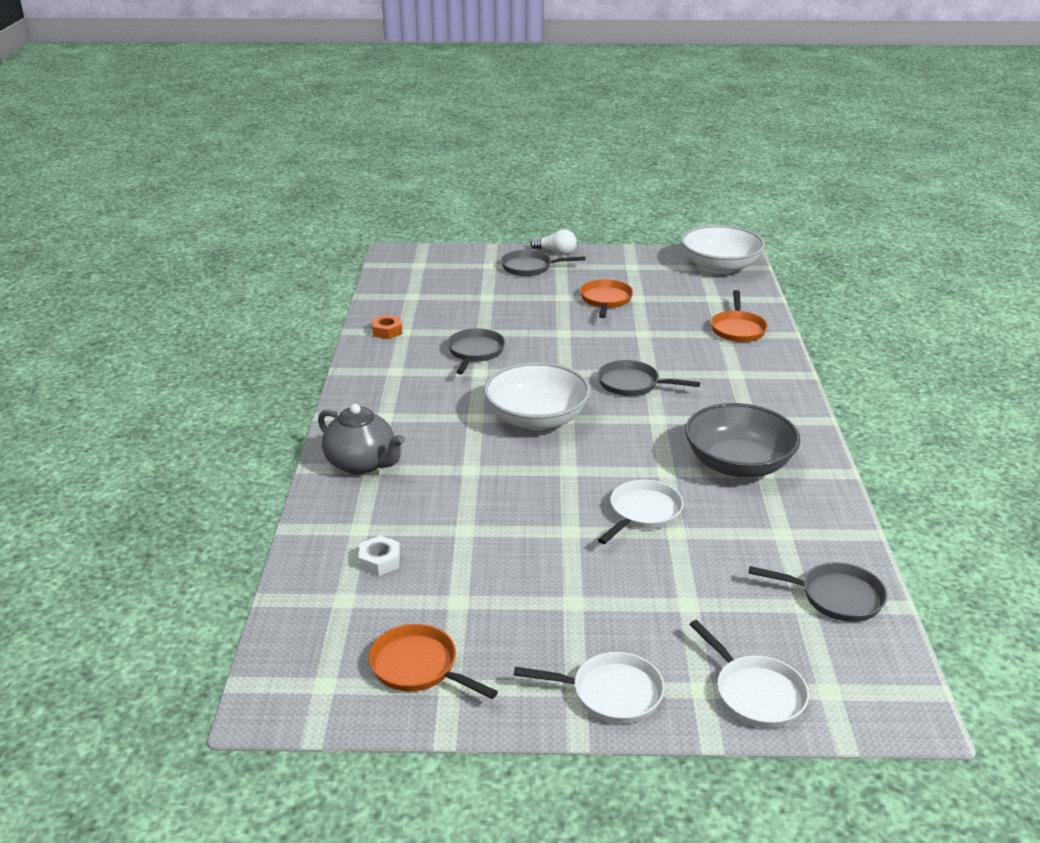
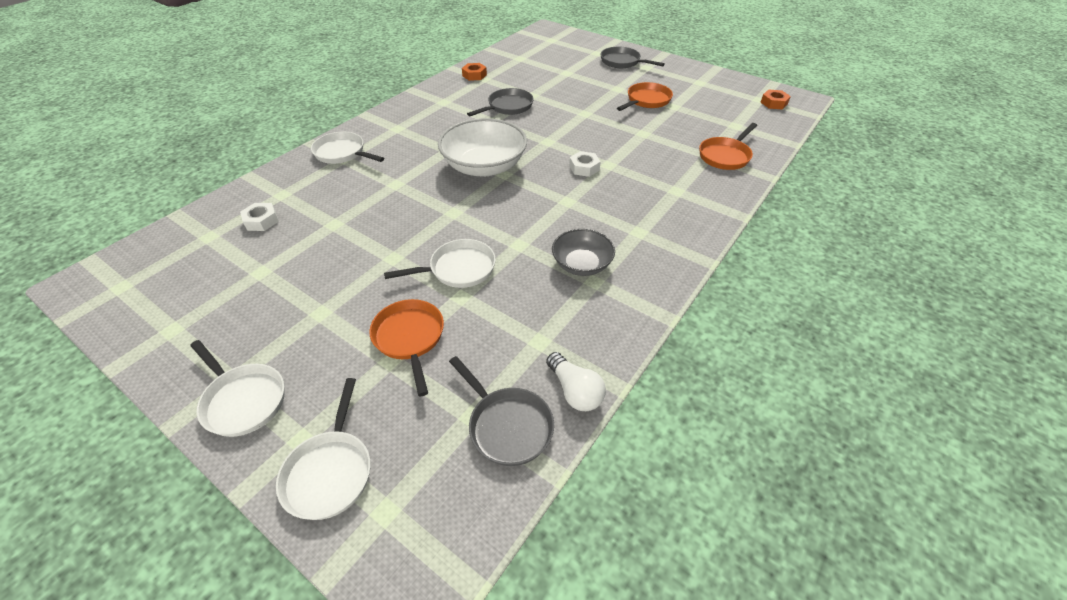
camera: 35 degrees right, 15 degrees up
(362, 464) = (342, 153): grey teapot -> white pan
(418, 667) = (176, 305): orange pan -> orange pan (410, 338)
(556, 252) = (655, 57): white light bulb -> white light bulb (575, 391)
(632, 384) = (584, 168): grey pan -> white nut
(720, 266) = (773, 103): white bowl -> orange nut
(738, 464) = (582, 264): grey bowl -> grey bowl, size x0.59

